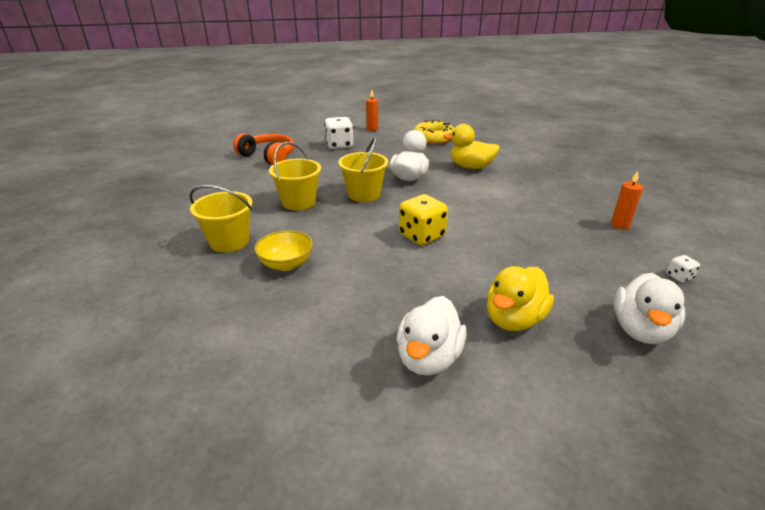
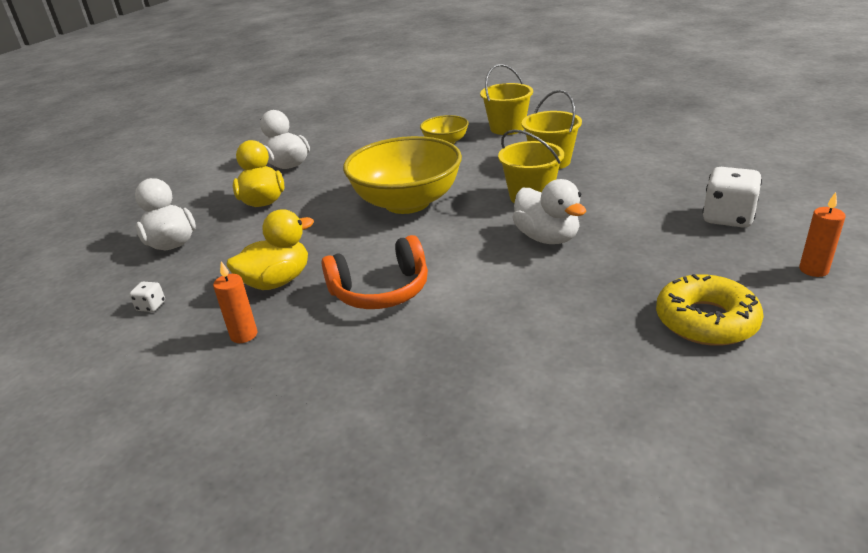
camera: 130 degrees right, 0 degrees up
(268, 156) = (713, 163): orange headphones -> orange headphones (381, 290)
(421, 236) = (407, 202): yellow dice -> yellow bowl
(470, 167) = (532, 302): yellow duck -> yellow duck (277, 281)

